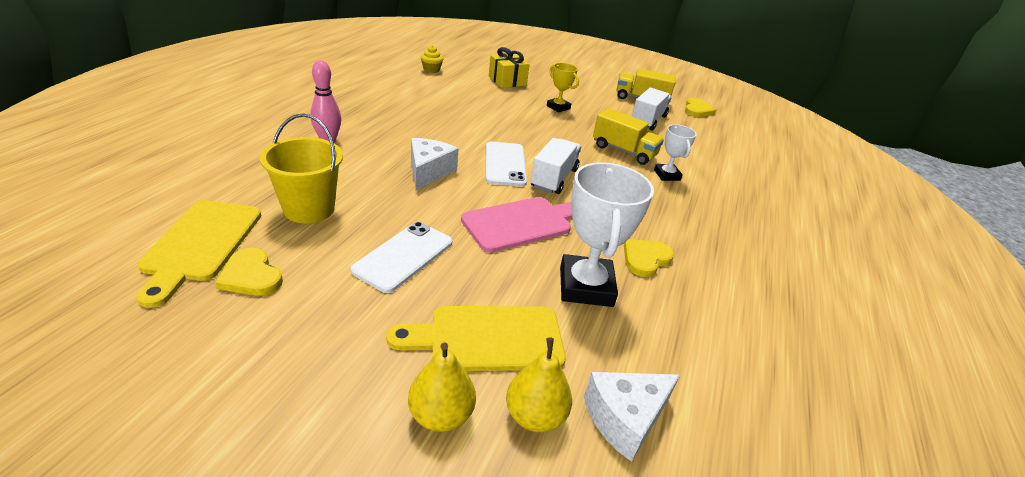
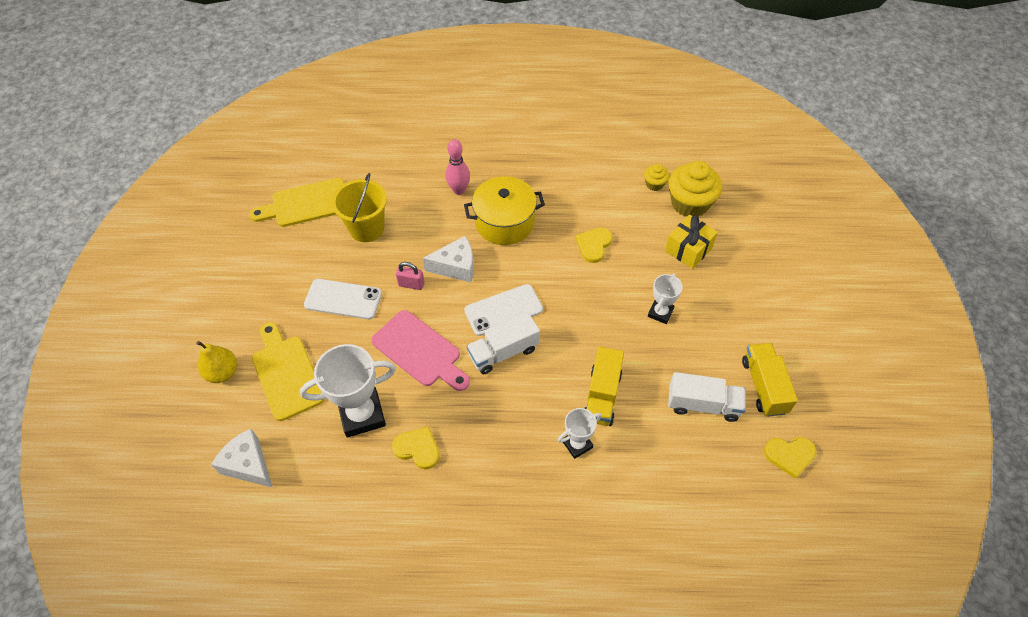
camera: 75 degrees right, 20 degrees up
(251, 276) = (290, 240): yellow heart -> yellow heart (594, 245)
(400, 133) = (504, 222): none -> yellow pot
(427, 203) = (411, 284): none -> pink padlock
(464, 67) = (690, 203): none -> yellow cupcake
(535, 416) = (236, 417): yellow pear -> none
(554, 178) = (503, 352): white truck -> white truck turned 150 degrees clockwise
(558, 107) = (660, 313): yellow trophy -> white trophy

